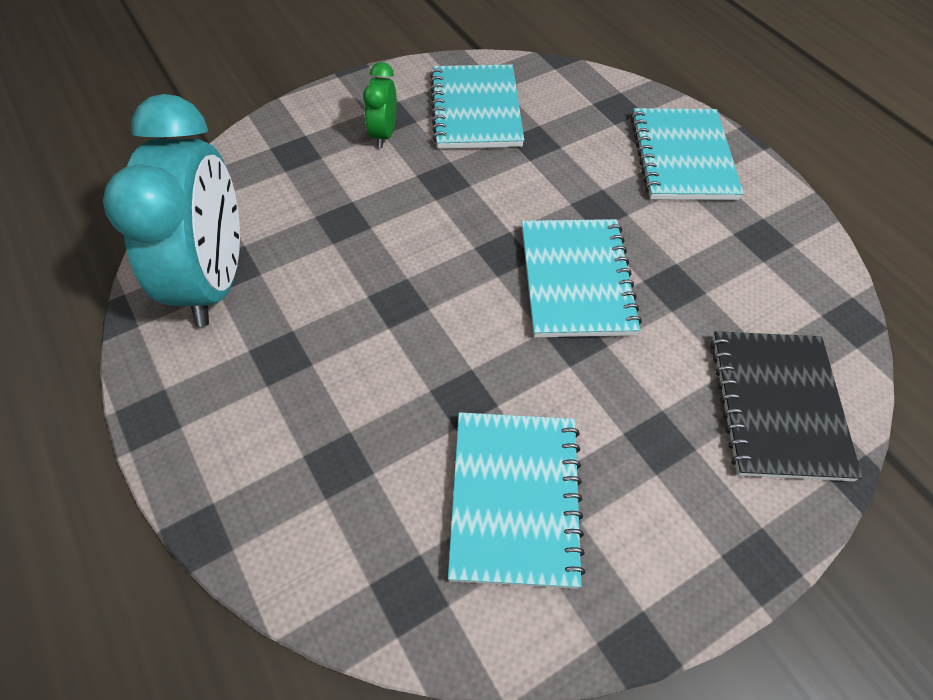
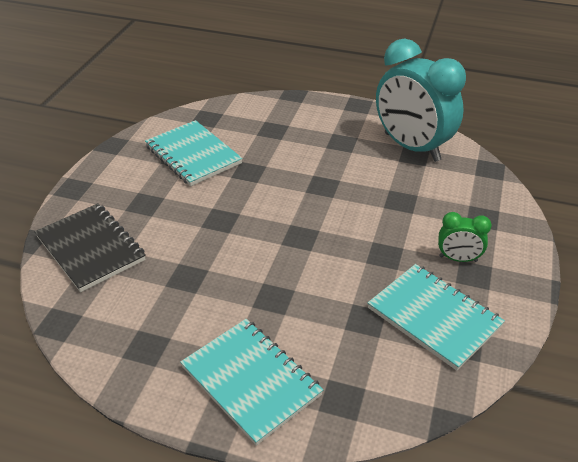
camera: 140 degrees right, 15 degrees down
(384, 134) = (458, 259): green clock -> green clock turned 135 degrees clockwise
(576, 280) = (246, 246): turquoise notebook -> none

